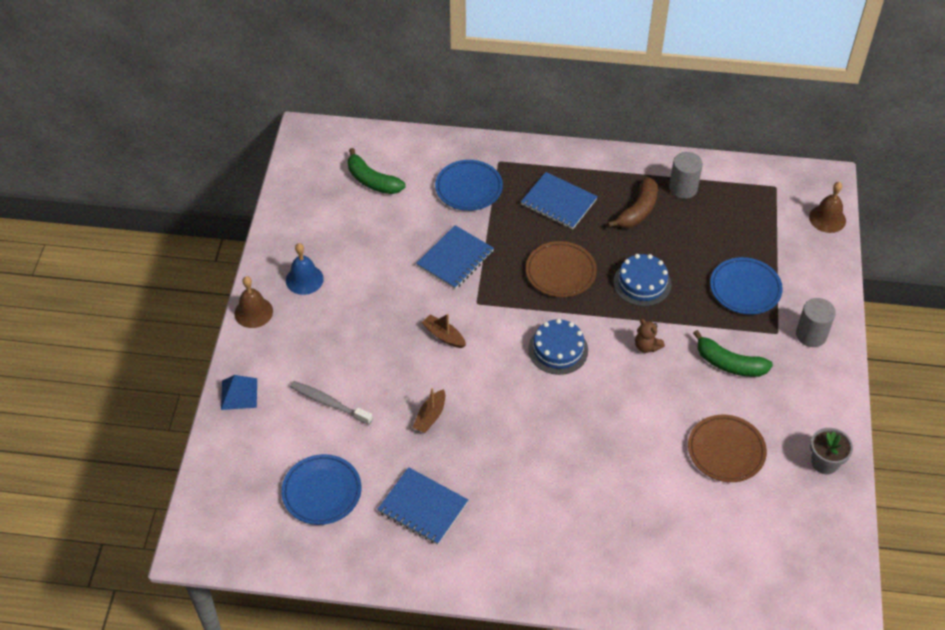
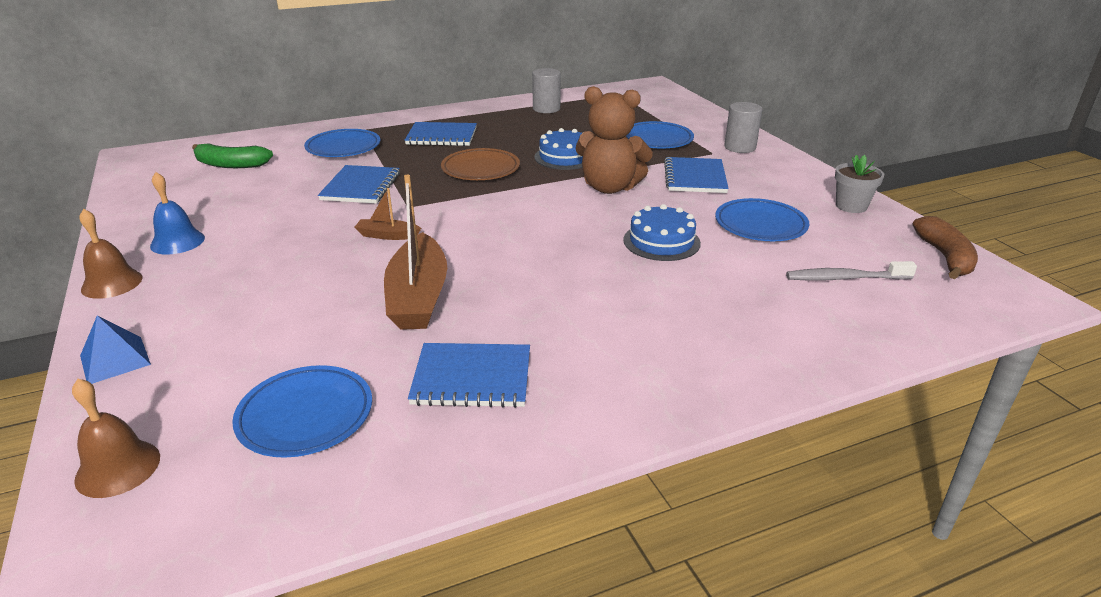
camera: 30 degrees left, 20 degrees down
(329, 403) = (268, 327): grey toothbrush -> grey toothbrush (846, 278)
(430, 416) = (418, 296): brown boat -> brown boat, size x2.07
(558, 349) = (524, 211): blue cake -> blue cake (661, 241)
(638, 210) = (520, 125): brown banana -> brown banana (945, 257)
(646, 346) = (609, 187): brown teddy bear -> brown teddy bear, size x2.20
(726, 451) = (760, 225): brown plate -> blue plate
(729, 363) = (695, 177): green banana -> blue notebook
(827, 218) = (676, 98): brown bell -> brown bell (118, 468)

